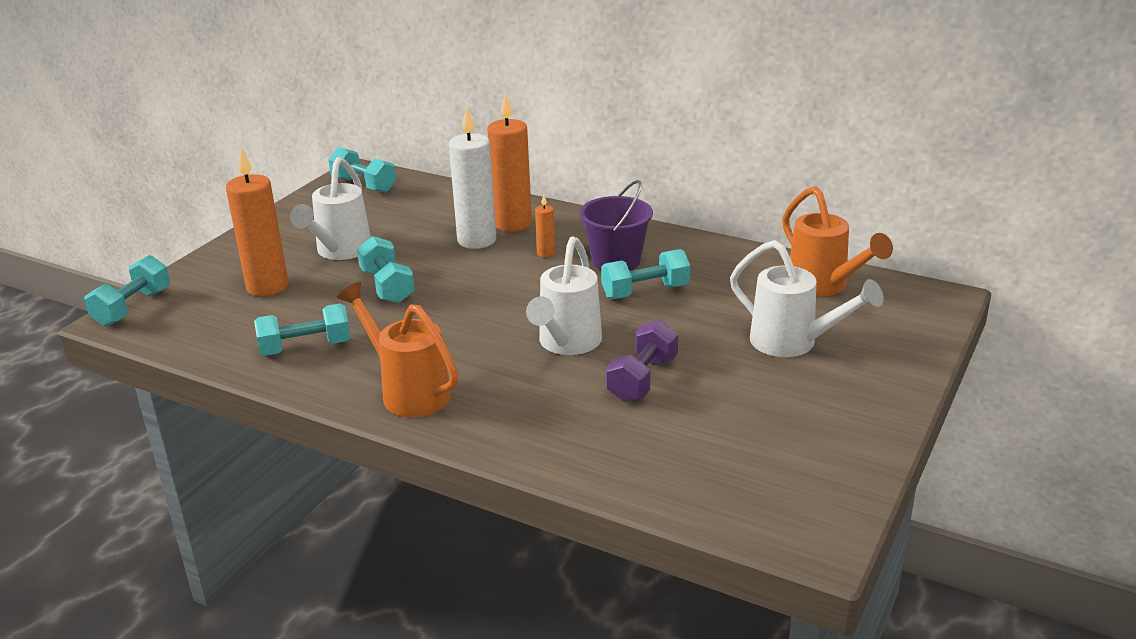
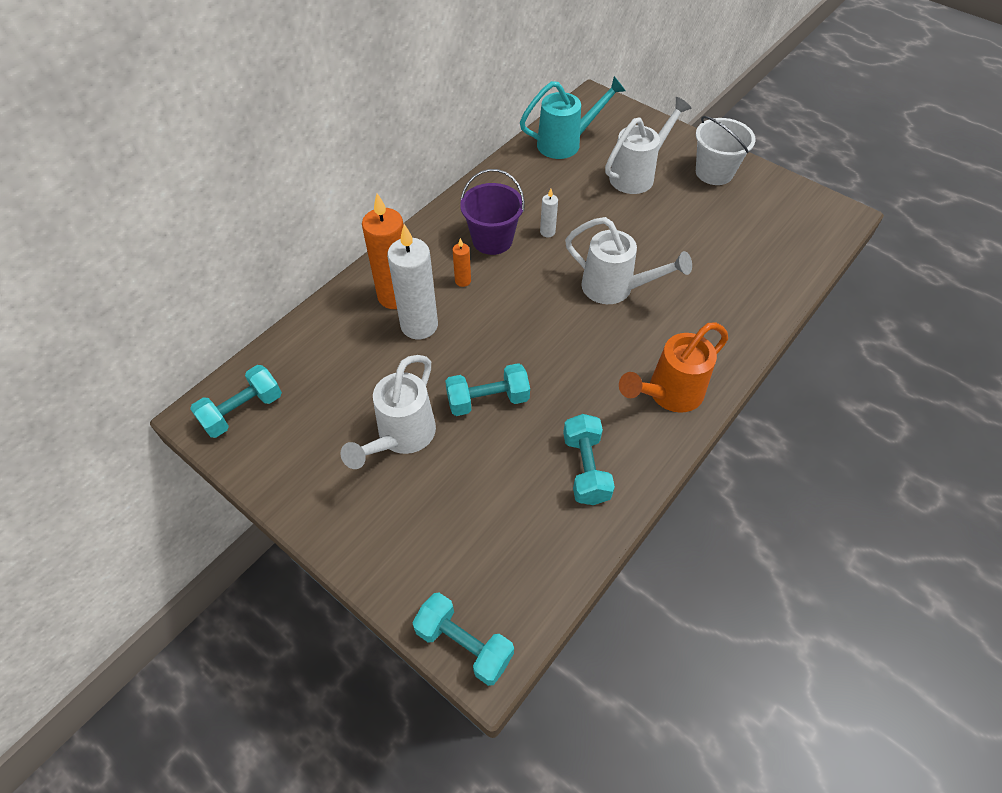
camera: 80 degrees left, 25 degrees up
(267, 287) = (456, 504): orange candle -> none
(339, 252) = (401, 438): white watering can -> white watering can turned 90 degrees clockwise
(642, 379) = (670, 255): purple dumbbell -> none
(645, 292) = (547, 232): turquoise dumbbell -> white candle
(824, 287) = (566, 143): orange watering can -> turquoise watering can
(842, 407) = (714, 172): none -> white bucket

